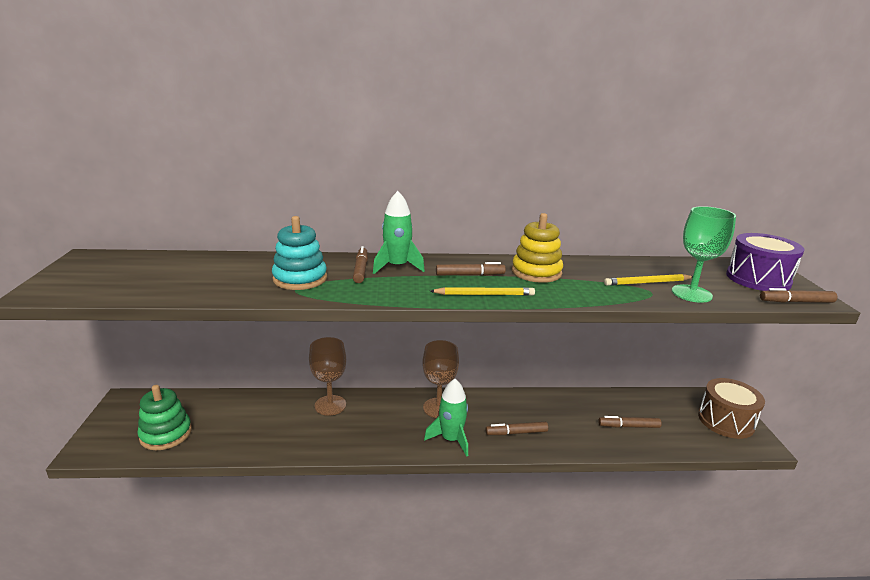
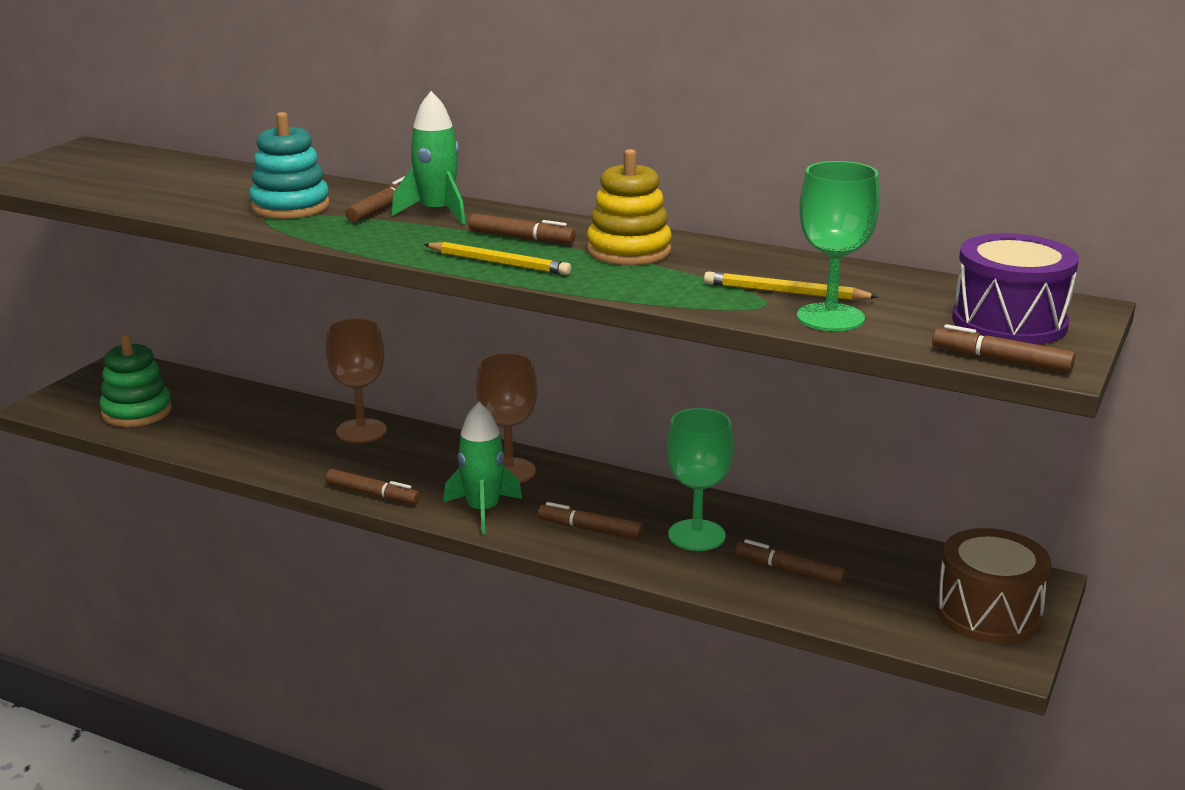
camera: 30 degrees right, 0 degrees up
(379, 449) = (372, 494): none -> brown marker
(568, 419) = (696, 535): none -> green goblet

